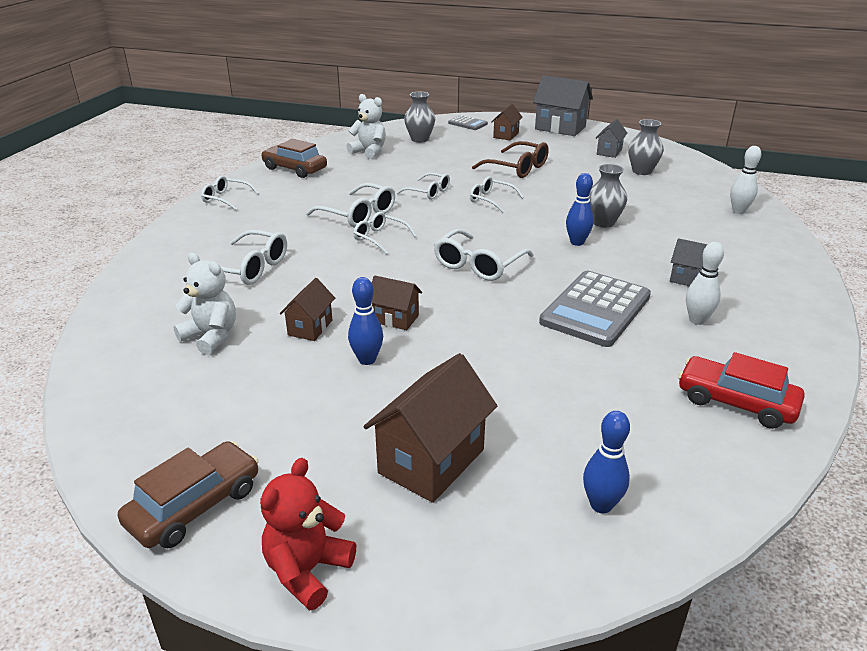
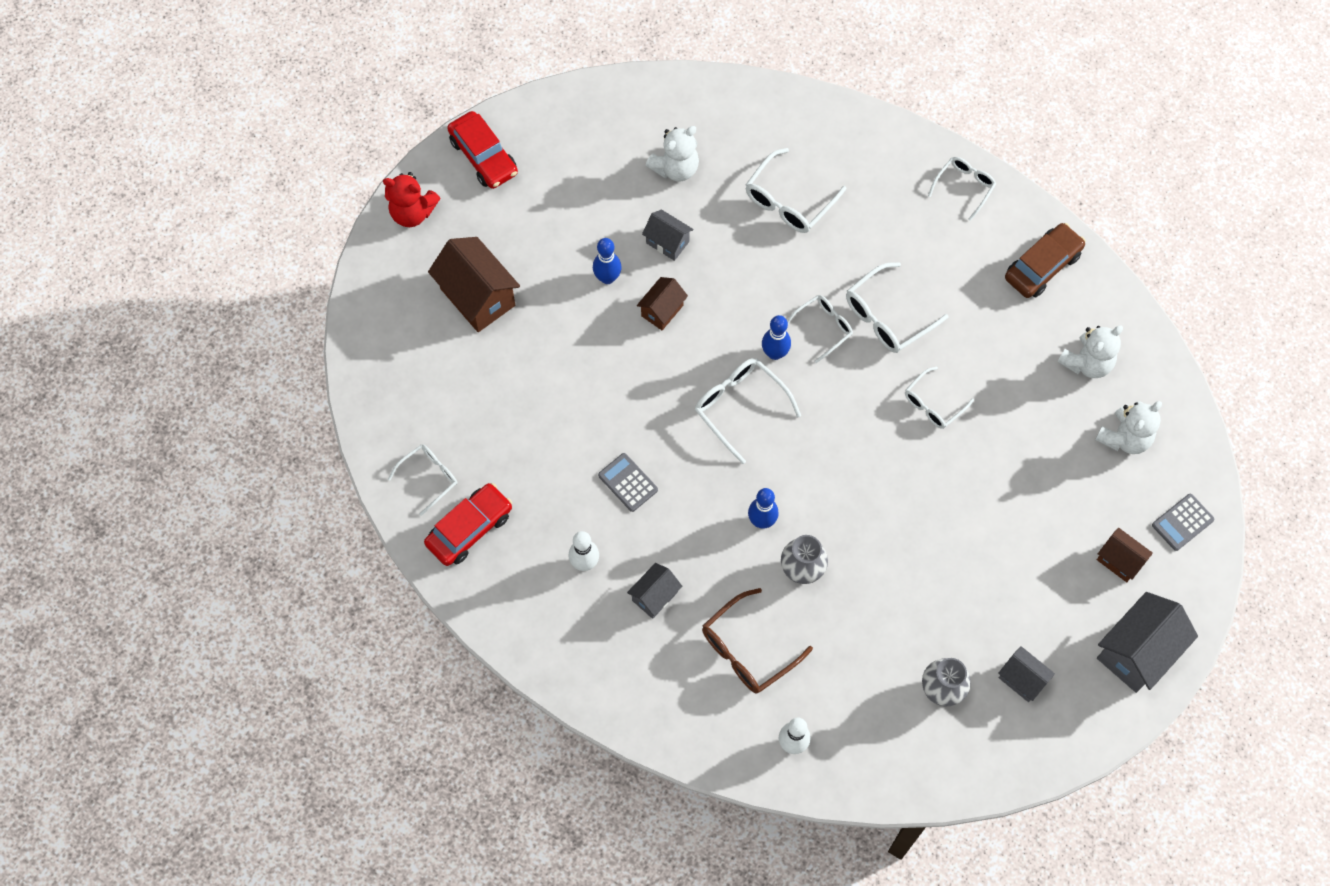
camera: 105 degrees right, 35 degrees up
(195, 506) = (483, 156): brown car -> red car
(307, 570) = (412, 212): red teddy bear -> red teddy bear turned 150 degrees clockwise
(310, 327) = (667, 242): brown house -> grey house
(420, 139) = (1124, 438): grey vase -> white teddy bear
(491, 200) = (893, 468): white glasses -> white glasses (429, 477)
(517, 168) = (987, 532): brown glasses -> brown glasses (747, 650)
(596, 309) = (628, 482): grey calculator -> grey calculator, size x0.50
(601, 505) = (405, 386): blue bowling pin -> blue bowling pin (775, 353)

